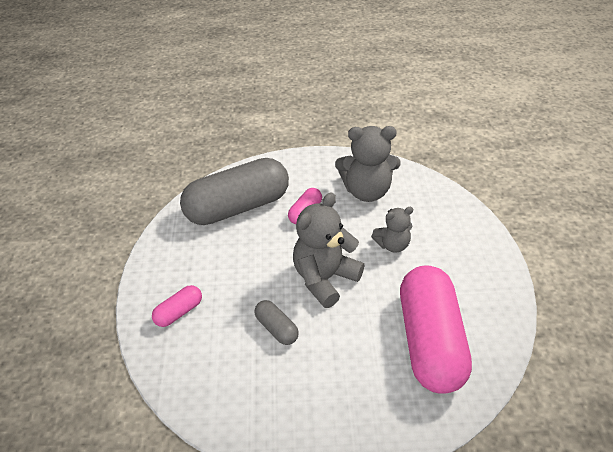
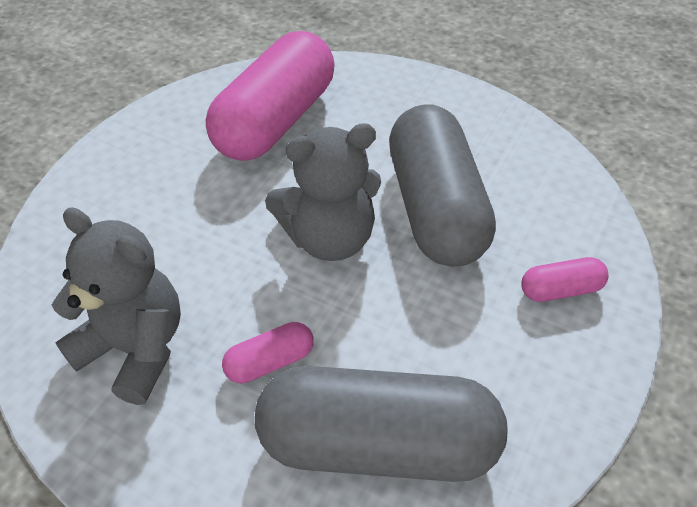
camera: 150 degrees left, 5 degrees up
(276, 328) = (436, 208): grey capsule -> grey capsule, size x2.35
(392, 245) = (198, 238): grey teddy bear -> none

